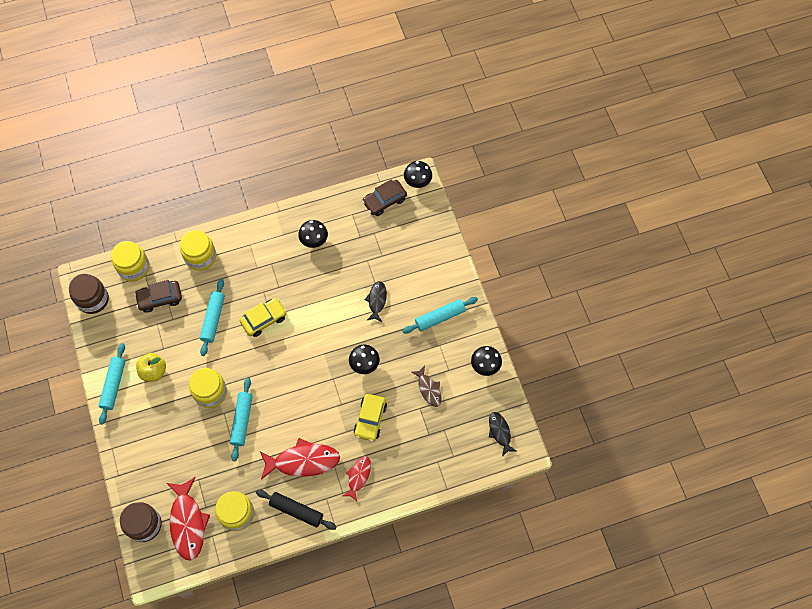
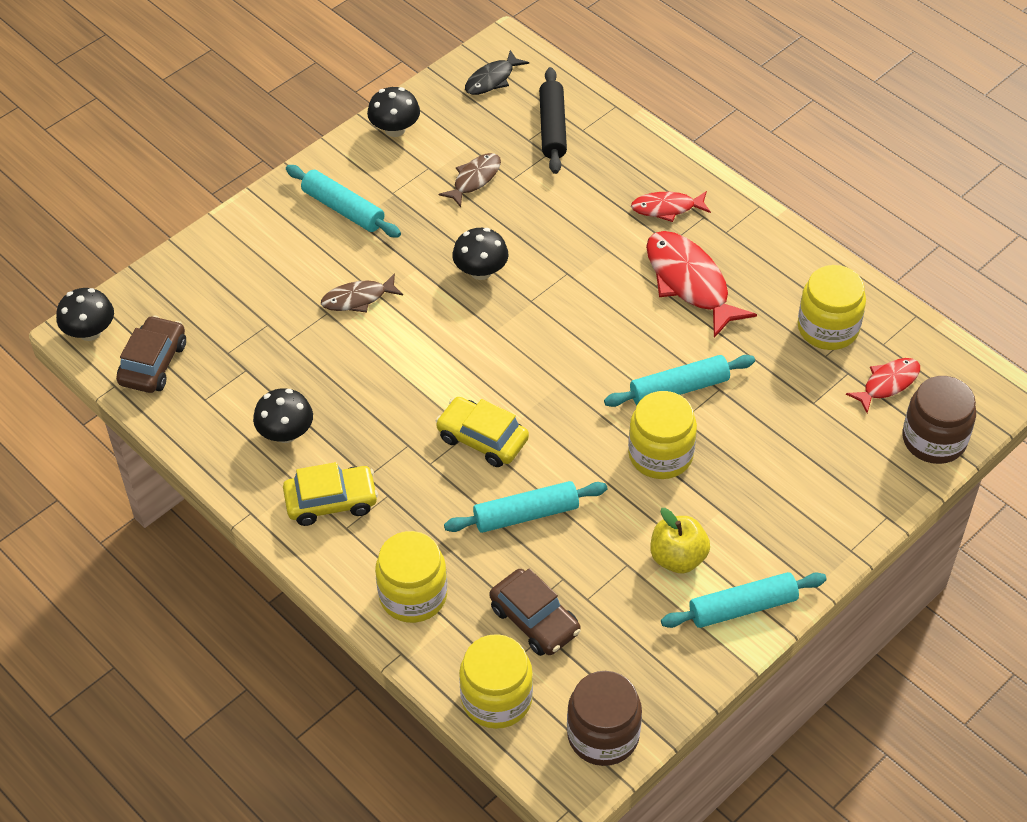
camera: 115 degrees left, 15 degrees down
(188, 523) = (887, 384): red fish -> red fish, size x0.57
(296, 511) = (770, 259): black rolling pin -> black rolling pin (552, 128)
(370, 419) = (568, 229): yellow car -> yellow car (331, 501)
(377, 300) = (358, 299): black fish -> brown fish
(384, 200) = (153, 363): brown car -> brown car turned 105 degrees counterclockwise

